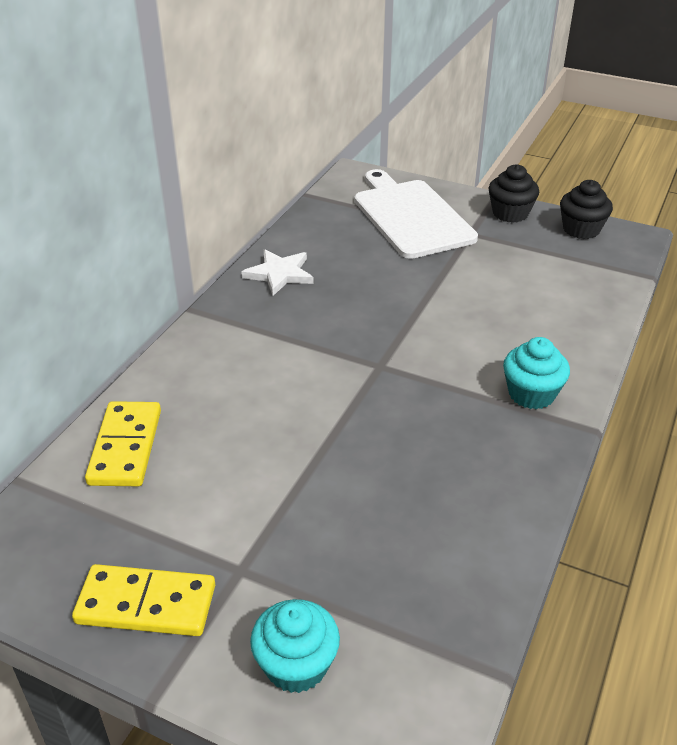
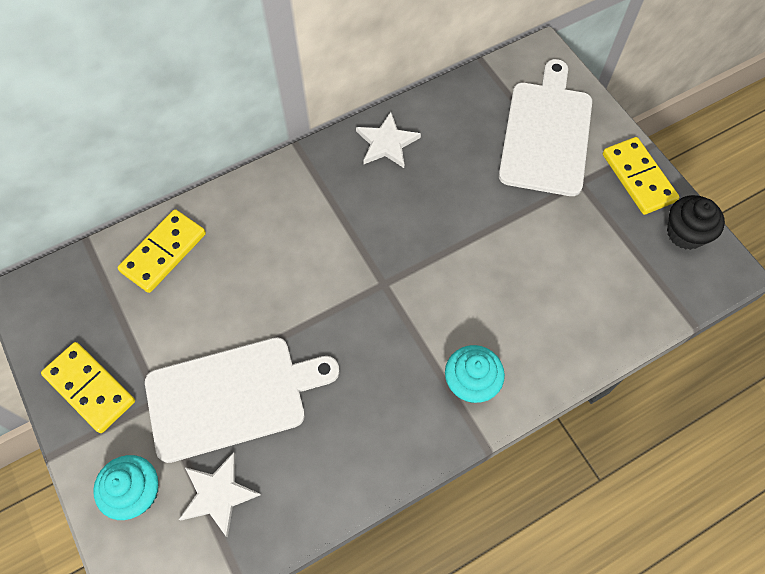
camera: 35 degrees right, 25 degrees up
(321, 522) = (232, 397): none -> white cutting board
(390, 611) = (218, 494): none -> white star
(510, 213) = (638, 178): black cupcake -> yellow domino

